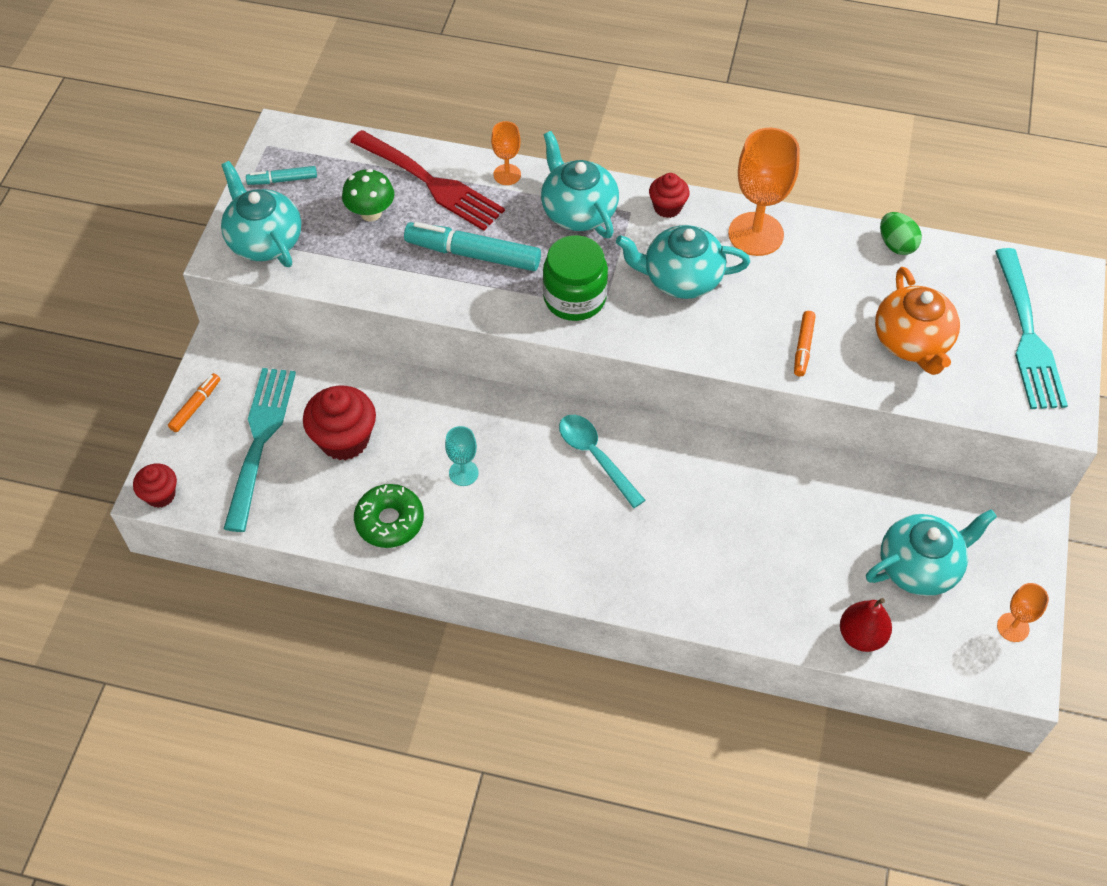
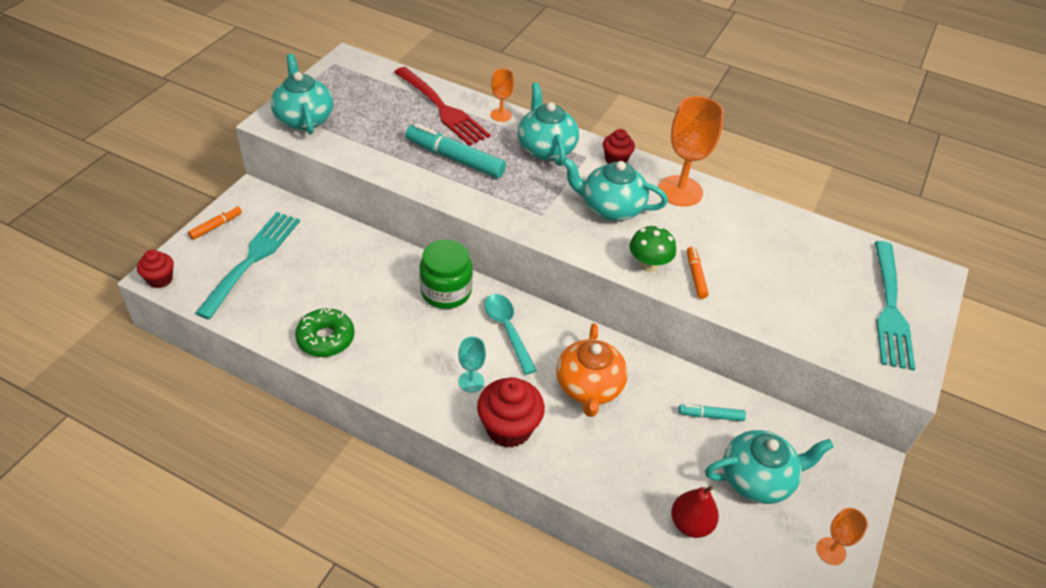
camera: 10 degrees right, 10 degrees down
(282, 180) = (335, 85): turquoise marker -> turquoise marker (710, 416)
(344, 439) = (316, 273): red cupcake -> red cupcake (509, 428)
(371, 213) = (390, 118): green mushroom -> green mushroom (648, 265)
(463, 473) = (398, 317): turquoise goblet -> turquoise goblet (471, 382)
(574, 298) = (522, 203): green jar -> green jar (446, 291)
(803, 347) = (695, 276): orange marker -> orange marker turned 150 degrees clockwise
(896, 245) = (792, 221): green egg -> none
(912, 342) = (789, 292): orange teapot -> orange teapot (589, 387)

